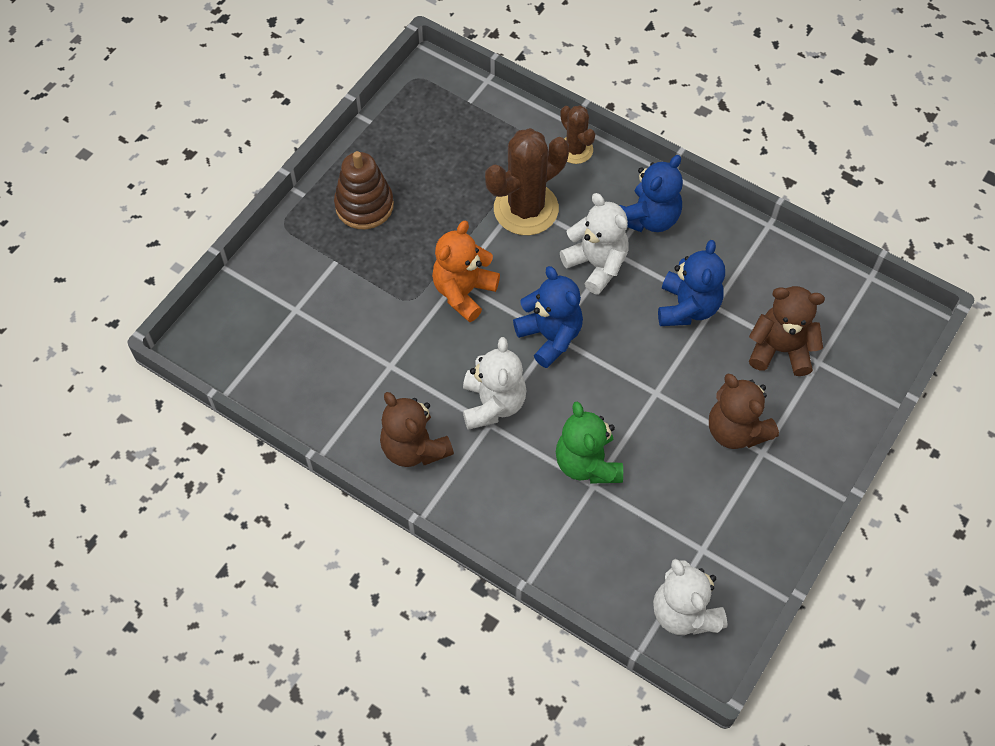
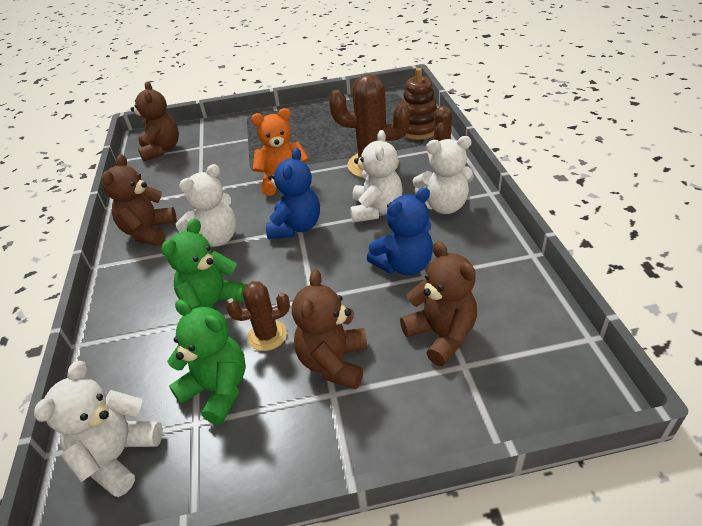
camera: 50 degrees right, 20 degrees down
(252, 346) = (161, 150): none -> brown teddy bear
(364, 205) = (294, 125): brown stacking toy -> brown stacking toy (418, 129)
(649, 218) = (444, 206): blue teddy bear -> white teddy bear
(664, 451) = (267, 335): none -> brown cactus
(685, 517) = (217, 390): none -> green teddy bear

